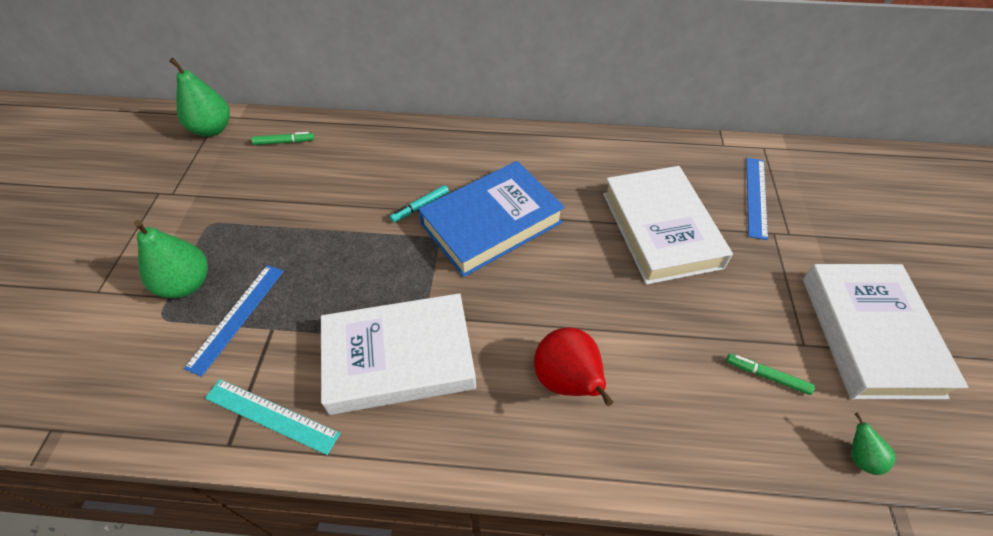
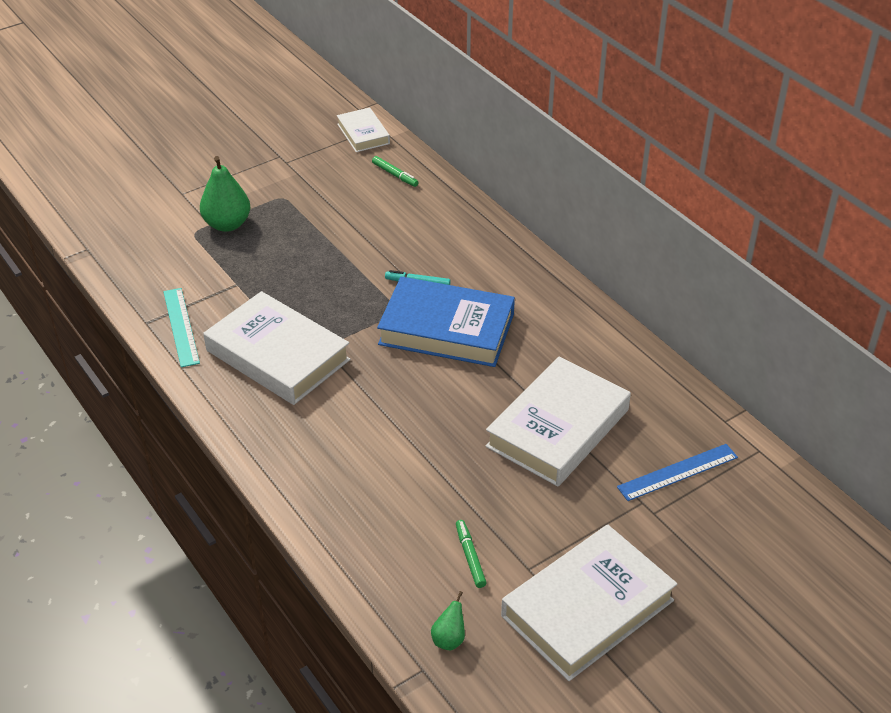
camera: 50 degrees right, 10 degrees down
(212, 129) = (363, 134): green pear -> white book
(237, 317) = (228, 263): blue ruler -> none
(567, 381) = (347, 447): red pear -> none

